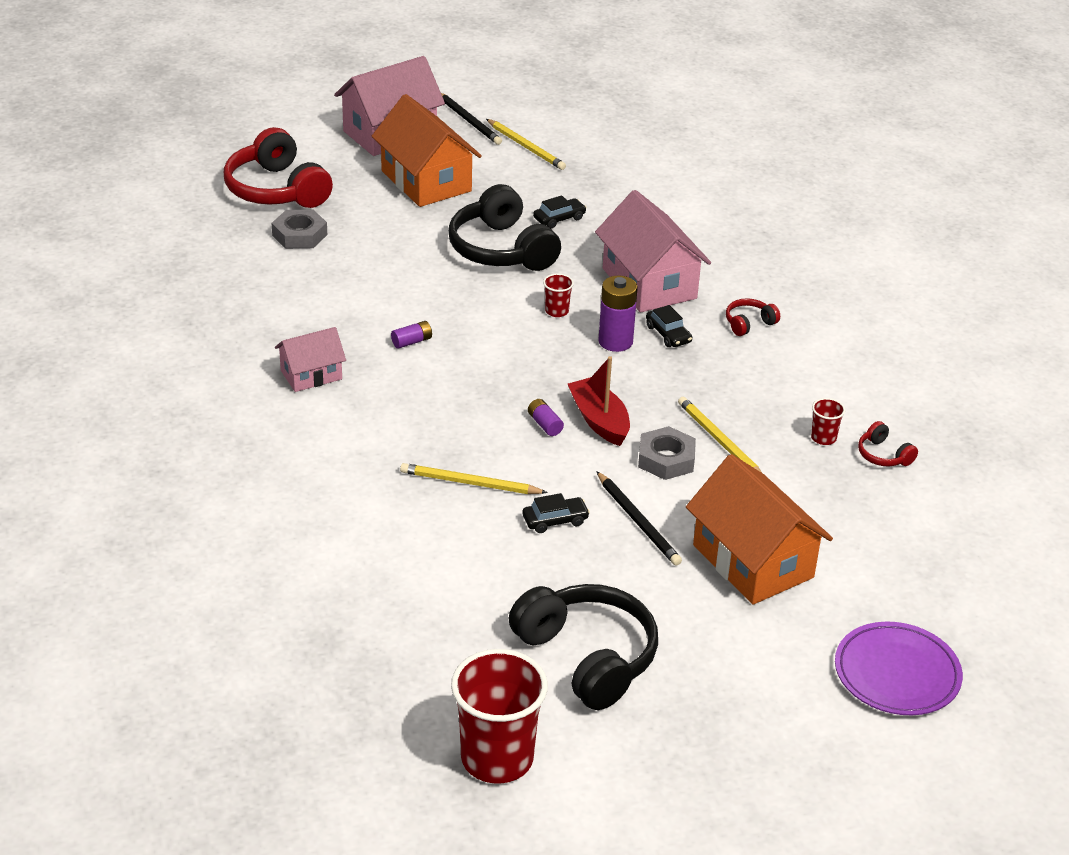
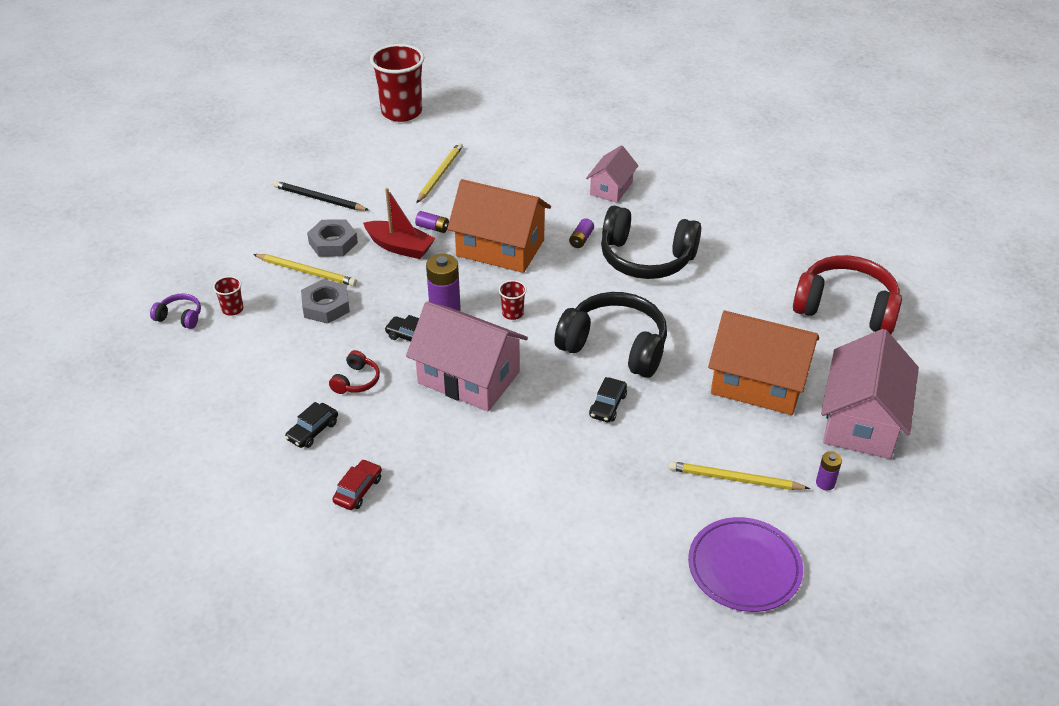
camera: 145 degrees right, 5 degrees up
(299, 235) = (768, 278): grey nut -> grey nut (326, 306)
(469, 121) = (825, 483): black pencil -> purple battery
(470, 483) = (440, 174): yellow pencil -> yellow pencil turned 45 degrees counterclockwise
(497, 758) = (298, 75): red cup -> red cup (401, 112)
(555, 520) = (369, 178): black car -> black car (312, 431)
(587, 657) = (290, 126): black headphones -> black headphones (646, 258)
(753, 561) = (230, 208): orange house -> orange house (500, 248)
(807, 254) = (358, 490): none -> red car
(883, 455) = (180, 317): red headphones -> purple headphones
(897, 673) = (108, 188): purple plate -> purple plate (744, 568)

